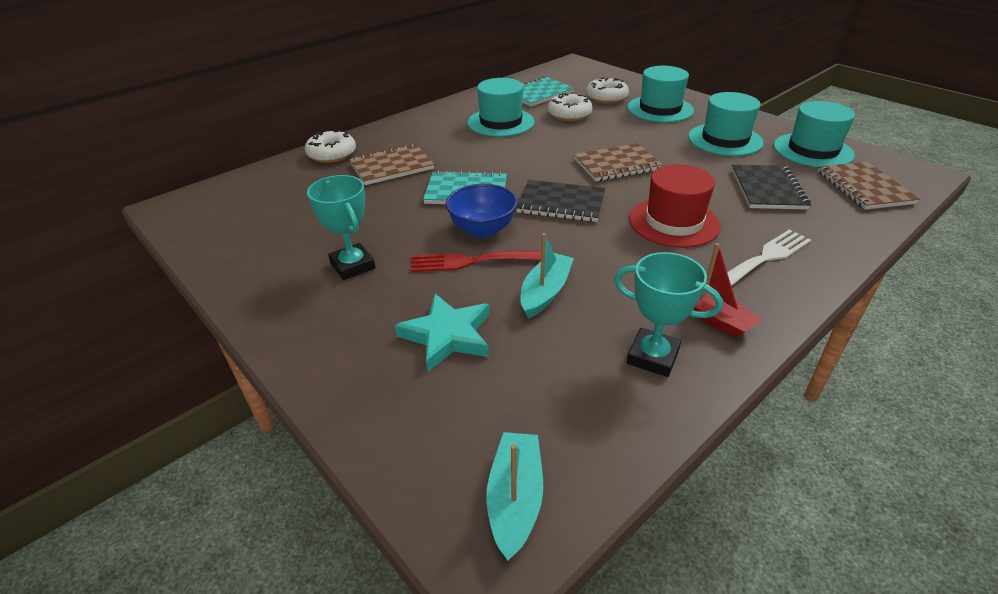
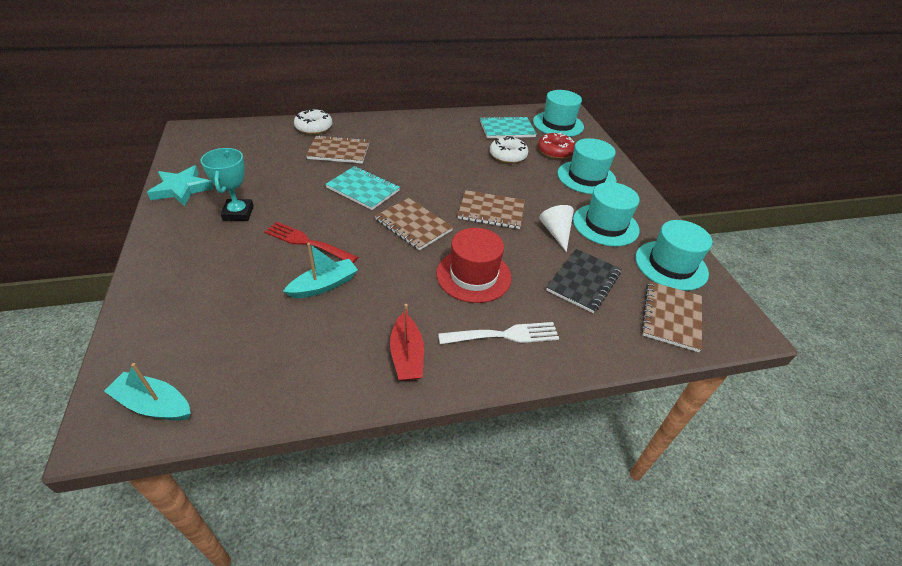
camera: 25 degrees right, 5 degrees up
(448, 335) = (235, 285): turquoise star -> turquoise star (182, 189)
(482, 229) = (339, 222): blue bowl -> none
(501, 122) = (450, 144): turquoise hat -> turquoise hat (558, 124)
(515, 499) = (154, 404): turquoise boat -> turquoise boat turned 105 degrees counterclockwise
(561, 203) = (413, 225): black notebook -> brown notebook
(606, 98) = (555, 151): white donut -> red donut
(652, 357) = (333, 364): turquoise trophy -> none
(695, 160) = (556, 233): none -> white cone

